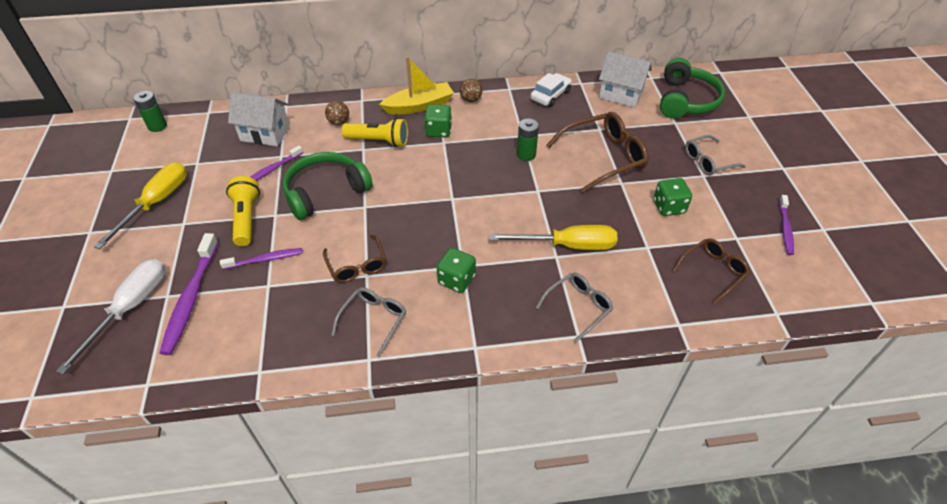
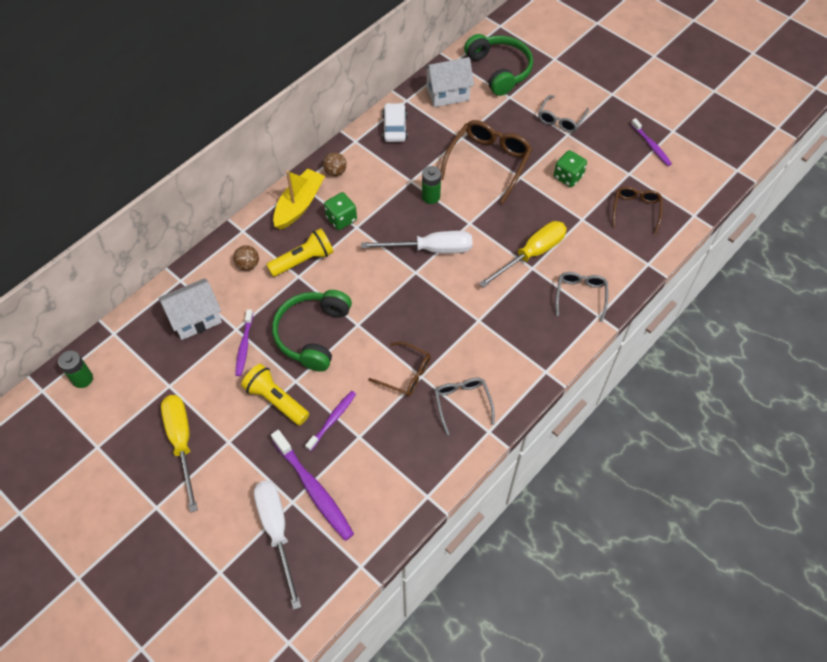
camera: 40 degrees left, 10 degrees up
(456, 280) = (485, 333): green dice -> none
(483, 190) = (431, 249): none -> white screwdriver

